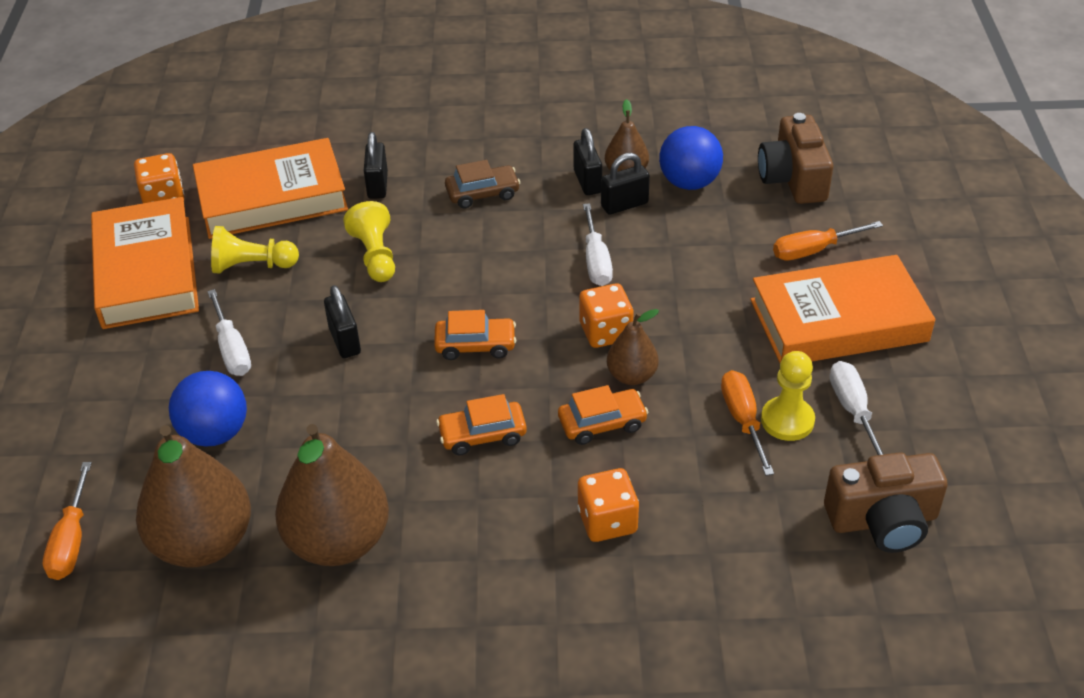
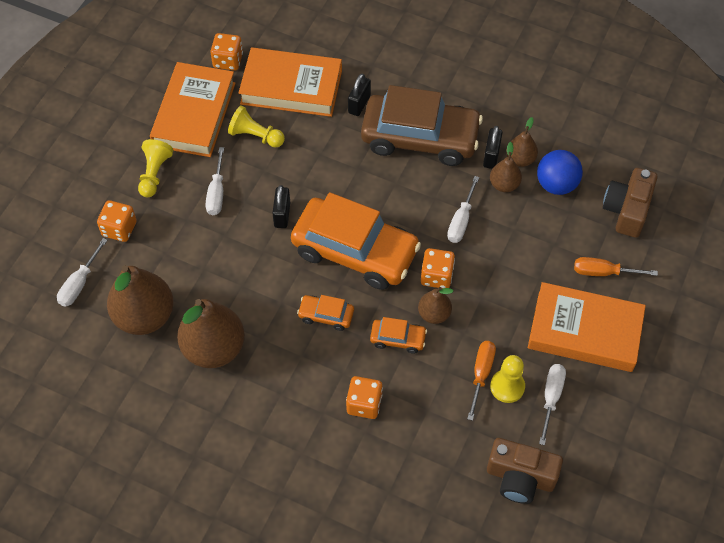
camera: 25 degrees right, 15 degrees up
(71, 540) = (80, 283): orange screwdriver -> white screwdriver
(102, 446) = (119, 229): none -> orange dice
(215, 433) = (182, 247): blue ball -> none
(375, 256) = (330, 159): yellow pawn -> yellow pawn (154, 174)
(475, 345) = (355, 251): orange car -> orange car, size x2.33
(482, 193) = (420, 138): brown car -> brown car, size x2.33
(624, 205) = (504, 185): black padlock -> brown pear

